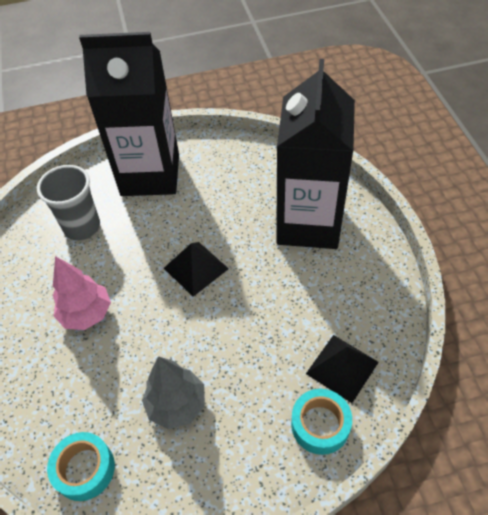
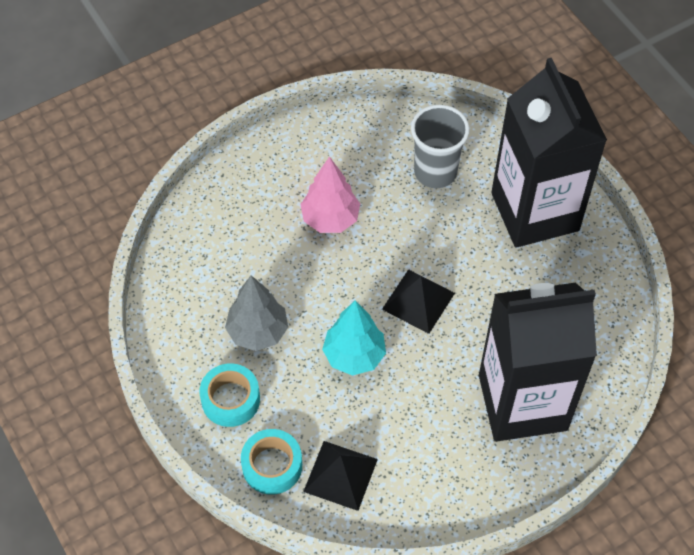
camera: 70 degrees right, 5 degrees up
(84, 469) = (179, 277): turquoise tape -> turquoise tape (230, 399)
(230, 328) = (354, 355): none -> turquoise tree

